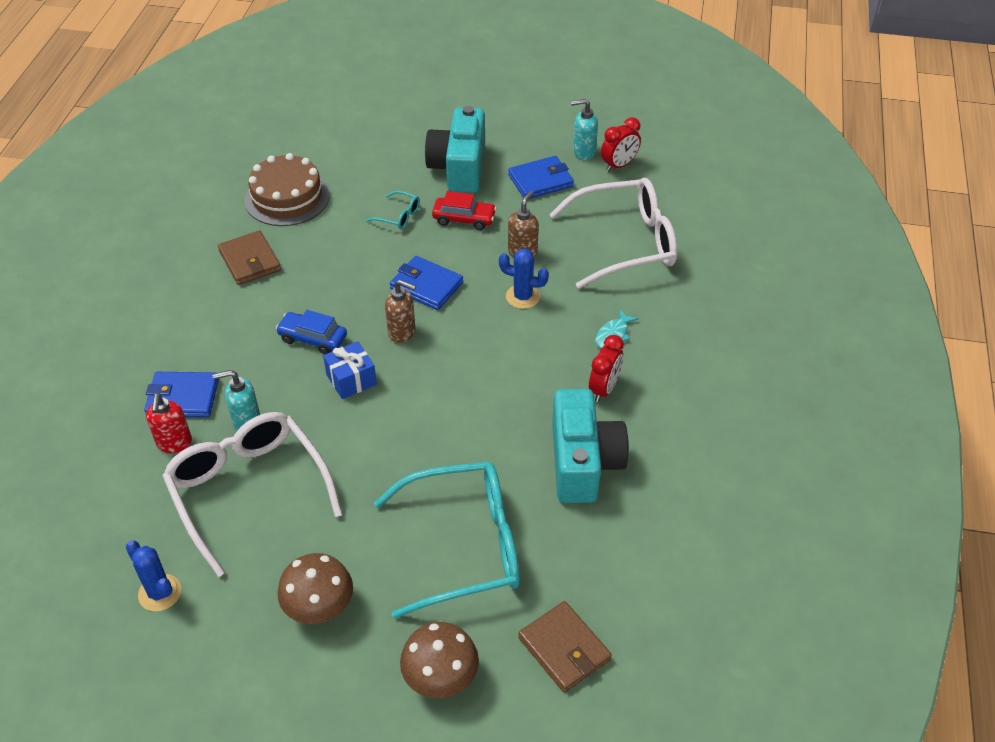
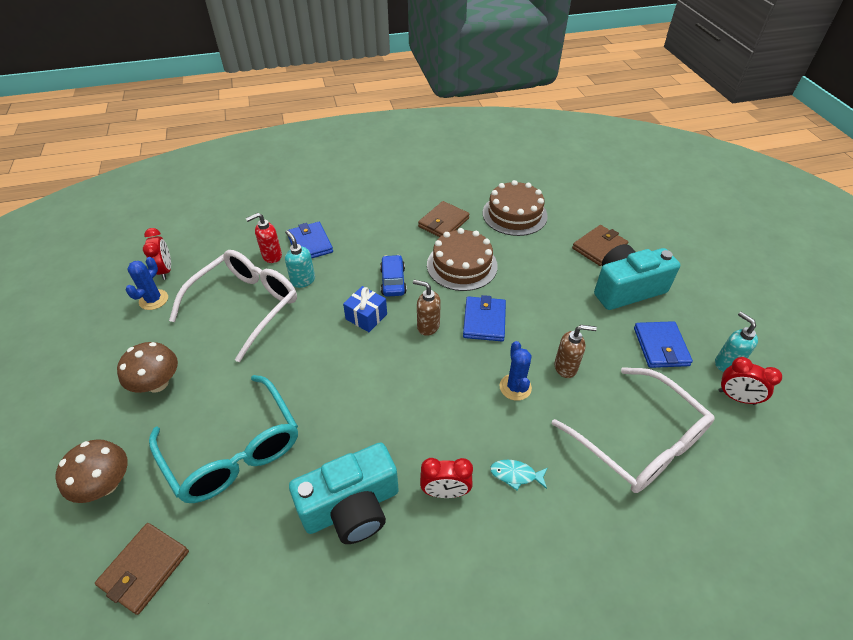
camera: 65 degrees right, 0 degrees up
(107, 570) = (165, 270): none -> red clock
(333, 272) = (462, 265): none -> brown cake
(390, 159) = (599, 247): none -> brown wallet
(398, 216) = (544, 276): turquoise glasses -> none
(402, 332) = (428, 326): brown soap dispenser -> brown soap dispenser turned 120 degrees clockwise
(464, 219) = (572, 314): red car -> none
(540, 181) = (660, 347): blue wallet -> blue wallet turned 45 degrees clockwise

